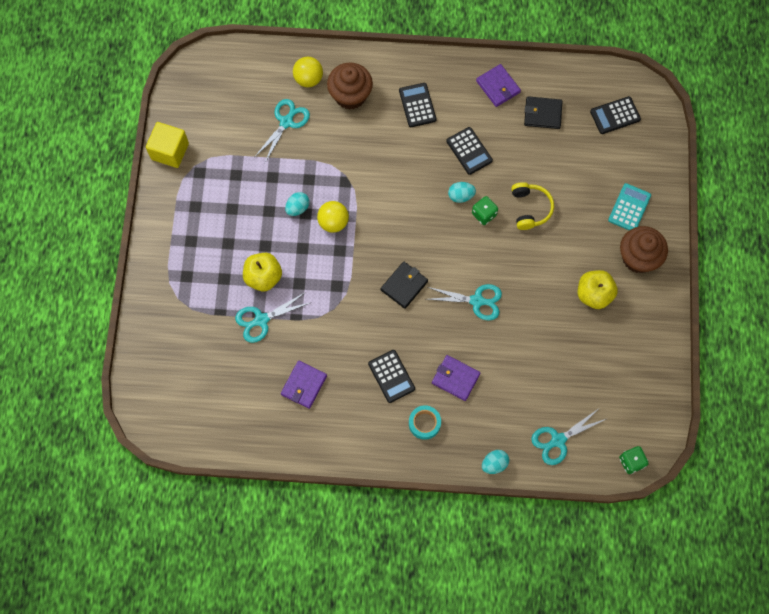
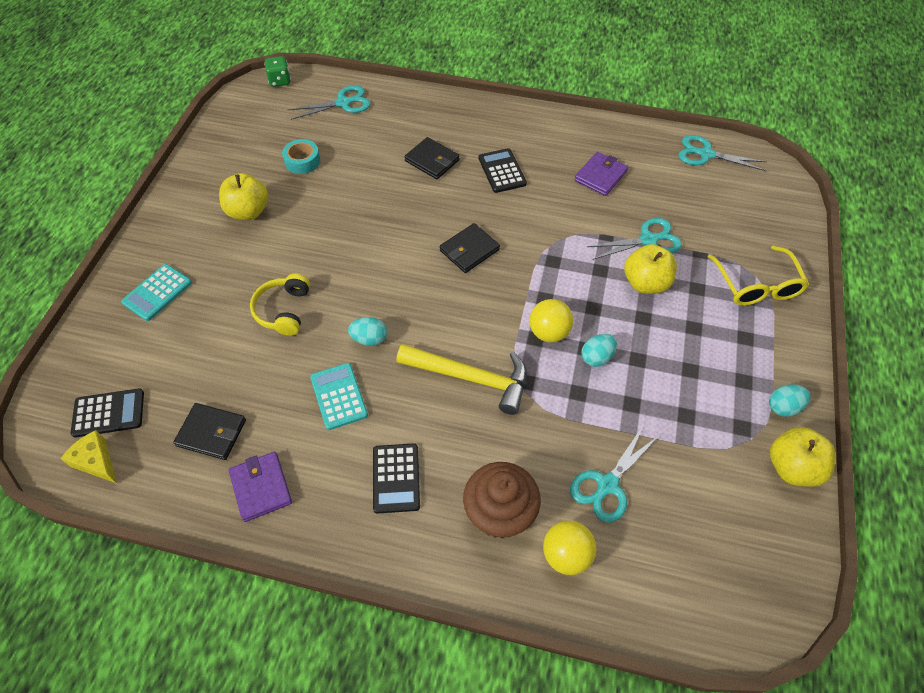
camera: 170 degrees left, 15 degrees down
(170, 151) = (792, 467): yellow cube -> yellow apple
(178, 289) = (756, 285): none -> yellow glasses
(383, 178) = (471, 378): none -> yellow hammer
(424, 423) = (475, 131): turquoise tape -> turquoise tape (302, 161)
(455, 378) = (432, 160): purple wallet -> black wallet
(469, 151) = (339, 396): black calculator -> turquoise calculator
(477, 301) = (385, 223): turquoise scissors -> turquoise scissors (705, 154)
(484, 214) = (346, 312): green dice -> none
(494, 464) = (413, 95): turquoise egg -> turquoise egg (783, 407)
(605, 85) = (96, 462): none -> yellow cheese
(638, 257) = (177, 239): brown cupcake -> none

